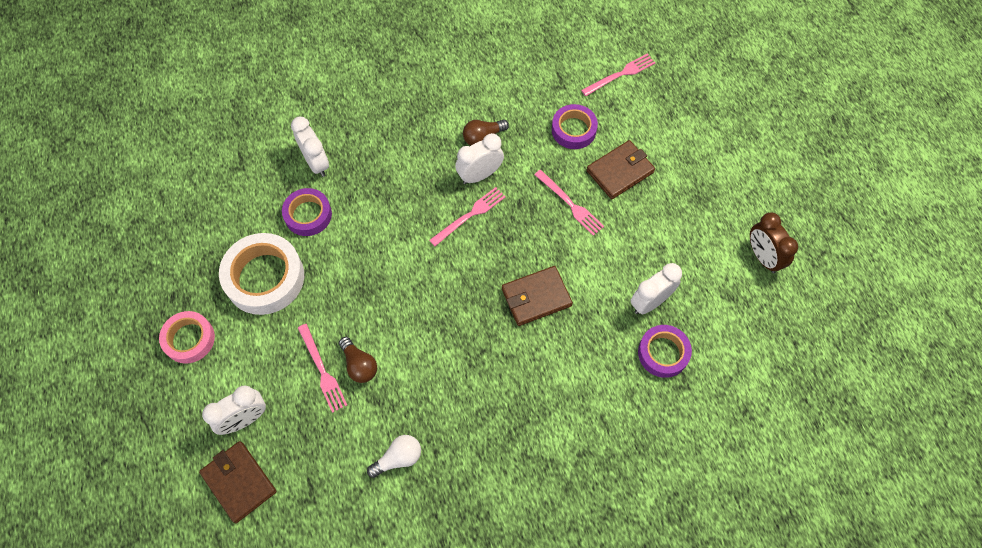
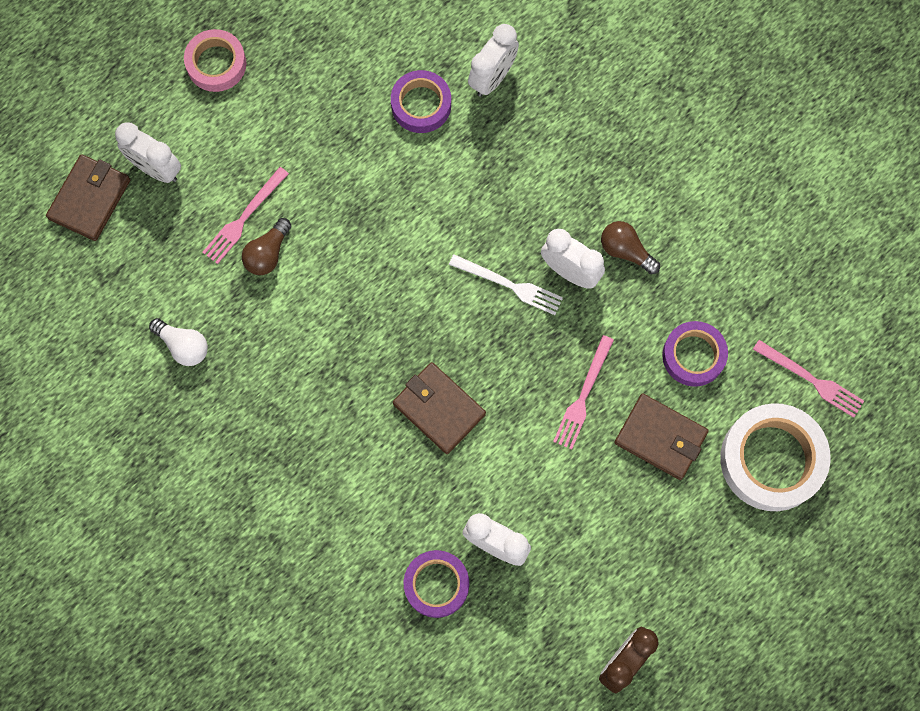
camera: 65 degrees right, 10 degrees up
(264, 278) = (322, 100): white tape -> white tape (771, 460)
(470, 215) = (509, 285): pink fork -> white fork

